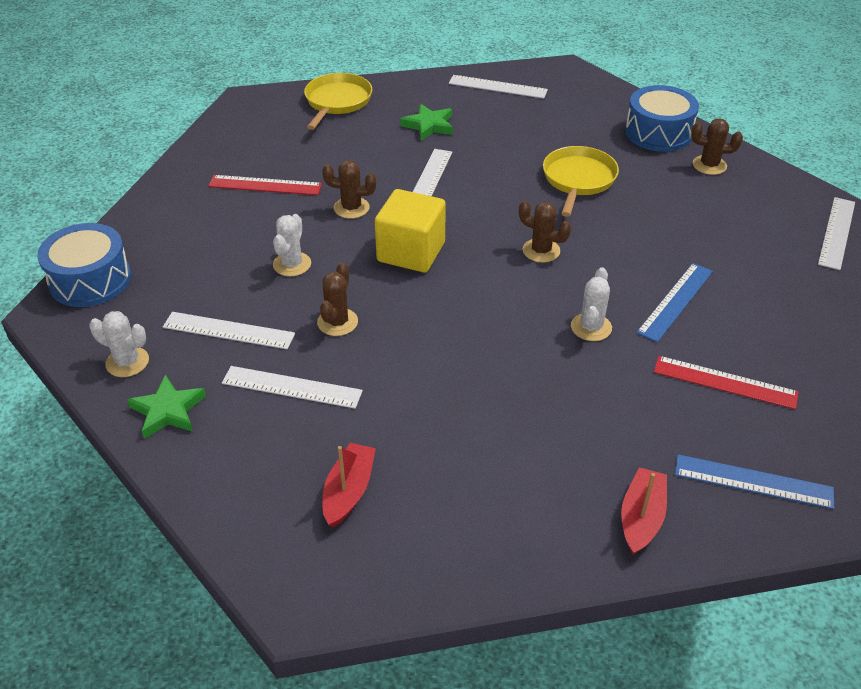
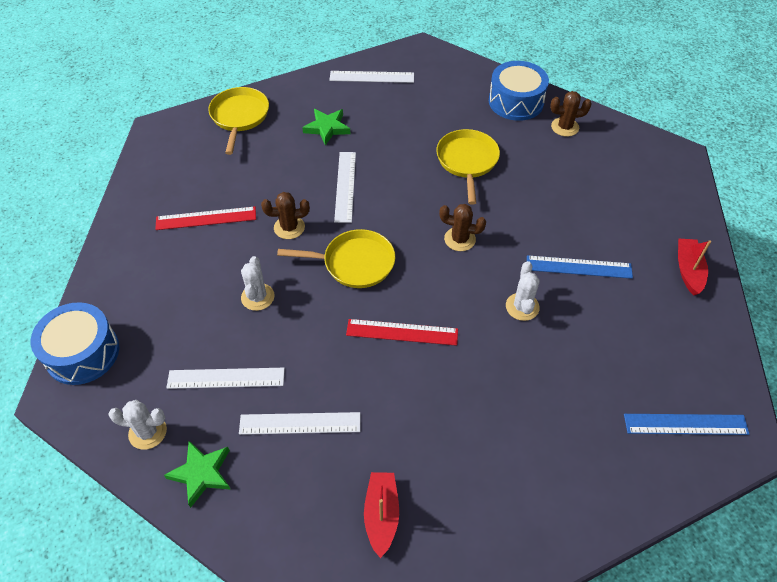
camera: 15 degrees left, 10 degrees up
(337, 322) = (316, 348): brown cactus -> none
(411, 252) = (354, 263): yellow cube -> yellow pan
(641, 518) = (615, 479): red boat -> red boat (688, 270)
(675, 301) = (578, 267): blue ruler -> blue ruler turned 75 degrees clockwise
(725, 382) = (638, 336): red ruler -> red ruler (402, 332)
(836, 232) = (678, 174): white ruler -> none

